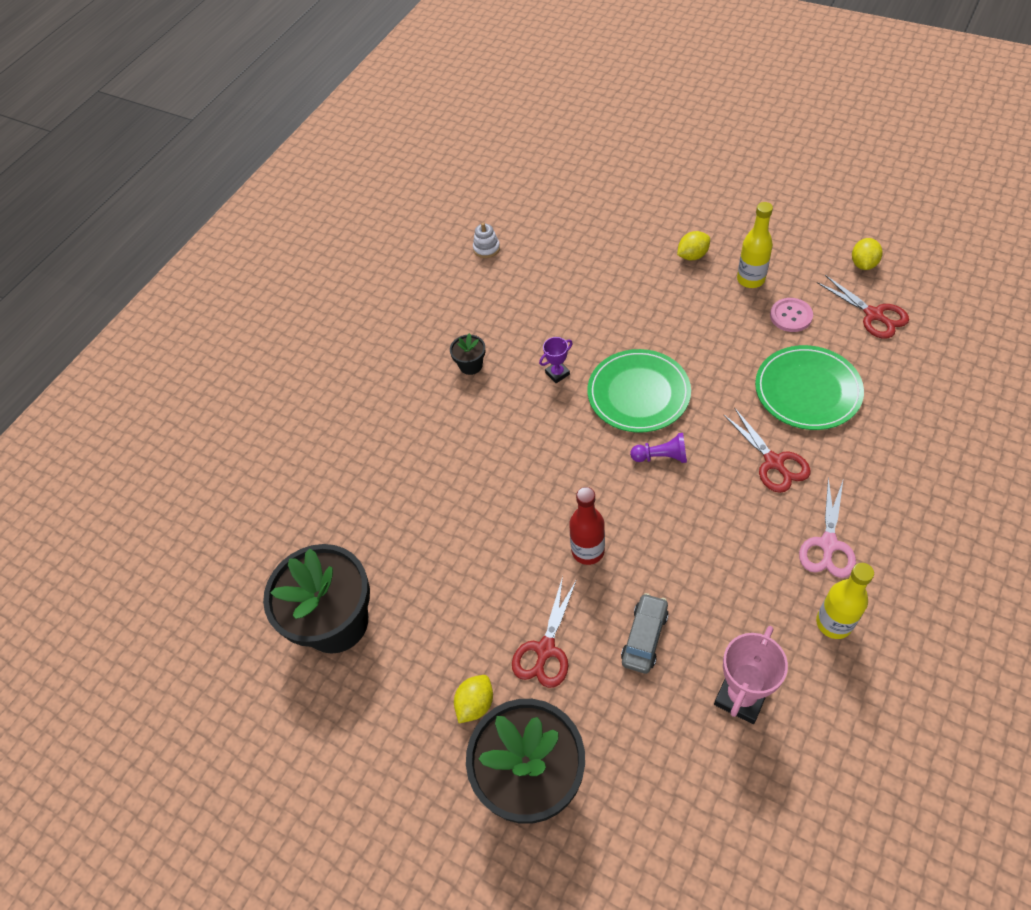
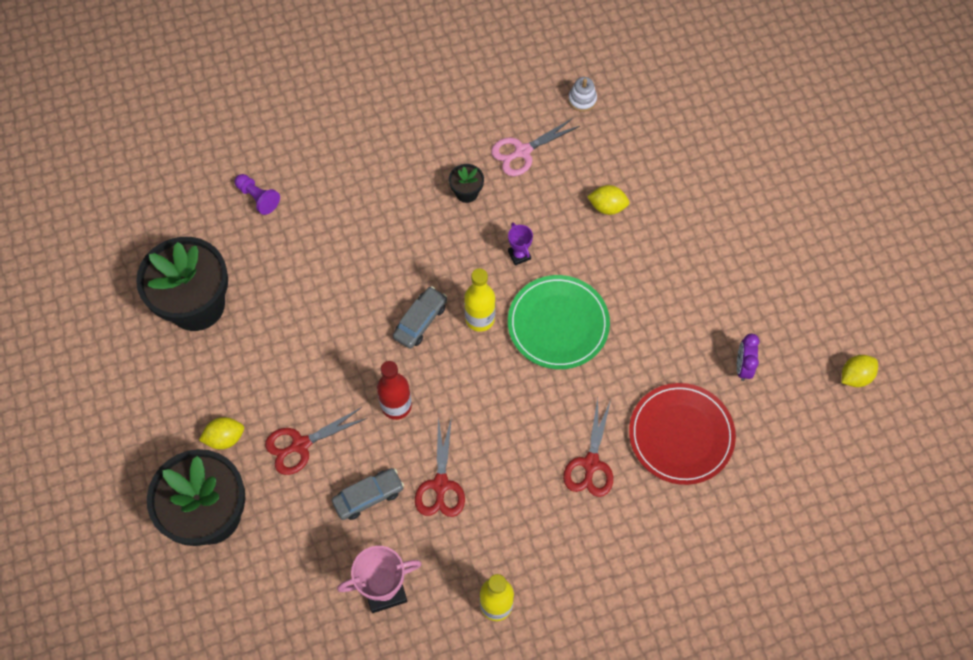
camera: 35 degrees right, 10 degrees up
(536, 476) = (420, 321): none -> grey car
(557, 373) = (519, 255): purple trophy -> purple trophy turned 60 degrees clockwise
(661, 456) = (519, 386): purple pawn -> purple pawn (258, 198)
(692, 255) = (730, 247): yellow lemon -> yellow lemon (607, 207)
(750, 279) = (750, 308): yellow bottle -> yellow bottle (480, 319)
(791, 316) = (743, 366): pink button -> purple clock
(807, 390) = (681, 435): green plate -> red plate
(828, 544) = (556, 553): pink scissors -> pink scissors (522, 151)
(873, 315) = (807, 424): red scissors -> red scissors (440, 485)

